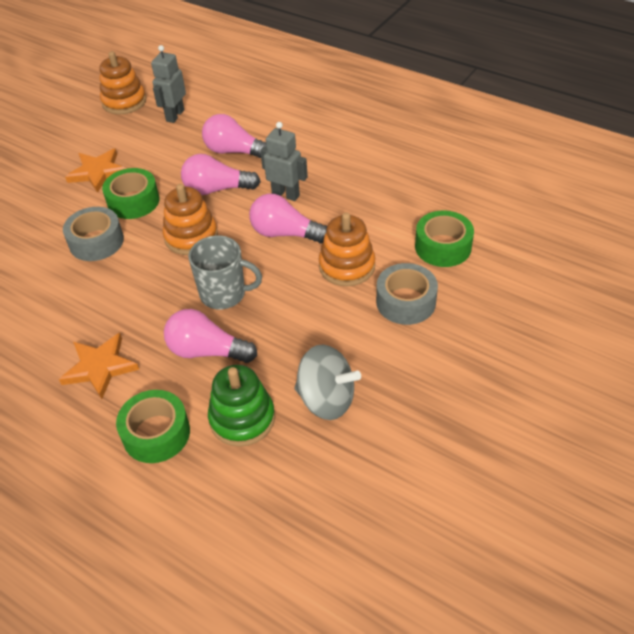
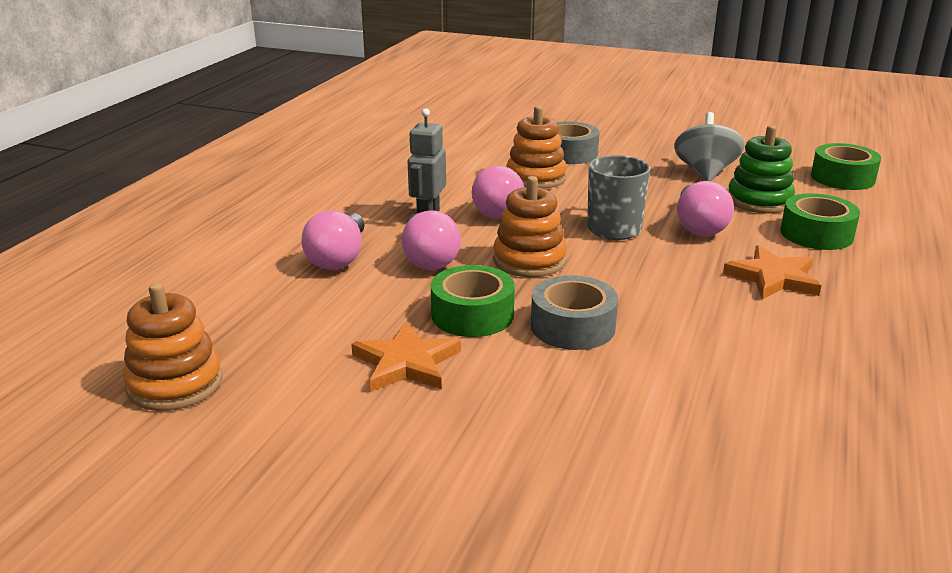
camera: 105 degrees left, 20 degrees down
(175, 115) = (235, 320): grey robot -> none
(443, 247) = (488, 144): green tape -> green tape (842, 178)

